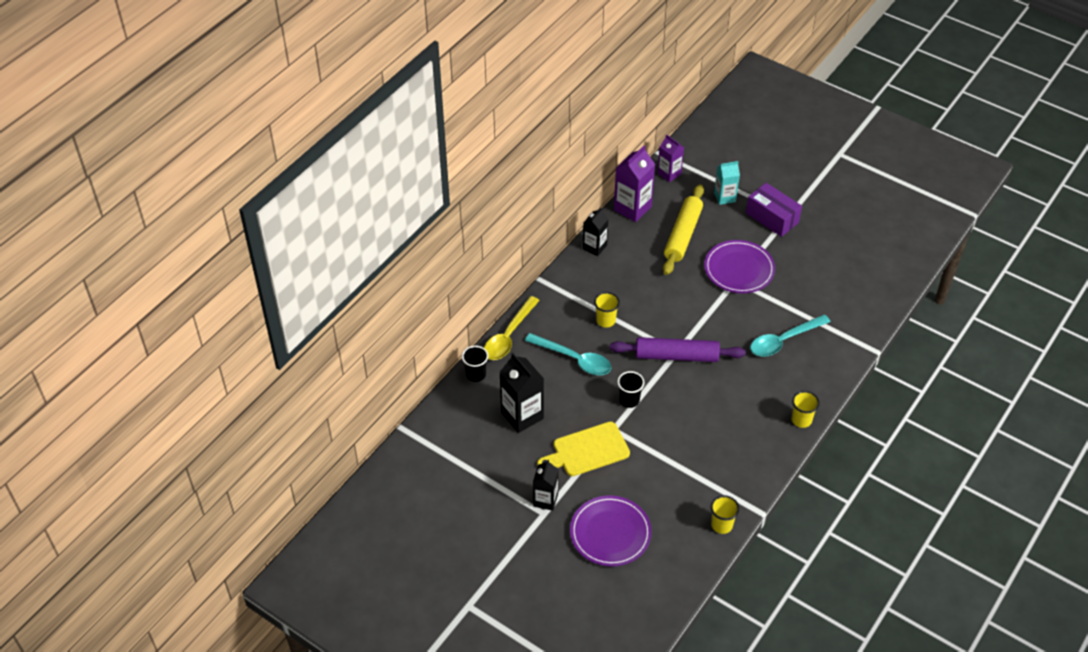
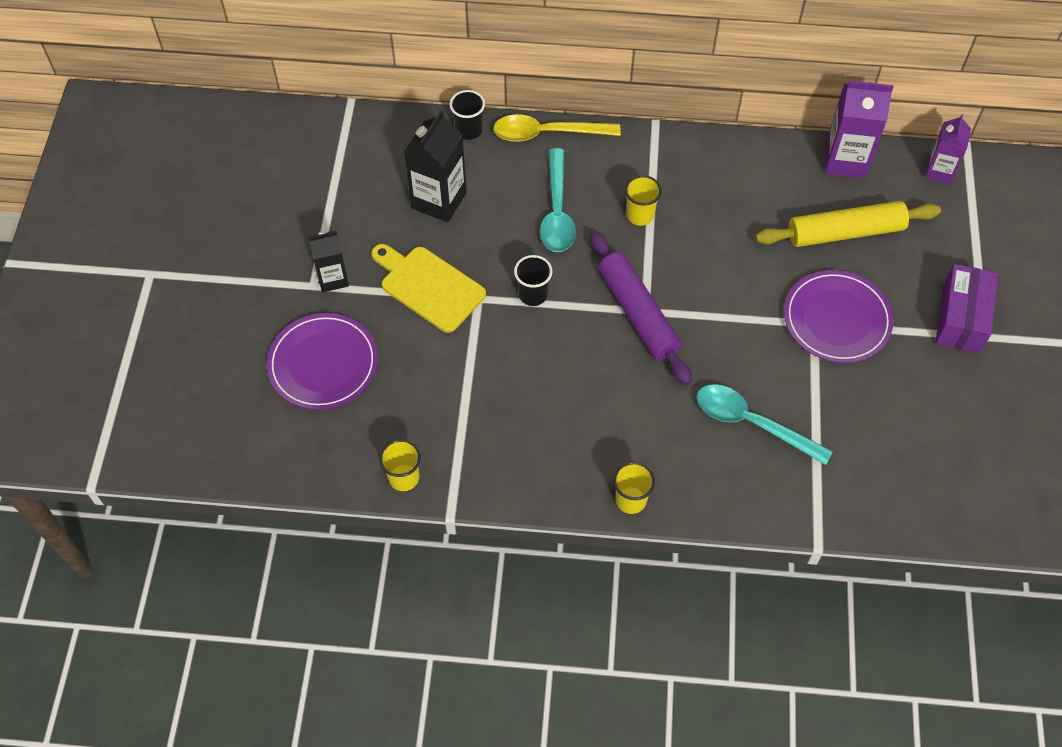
camera: 60 degrees right, 10 degrees up
(594, 247) = (749, 151): black carton -> none
(724, 197) = (951, 249): turquoise carton -> none

